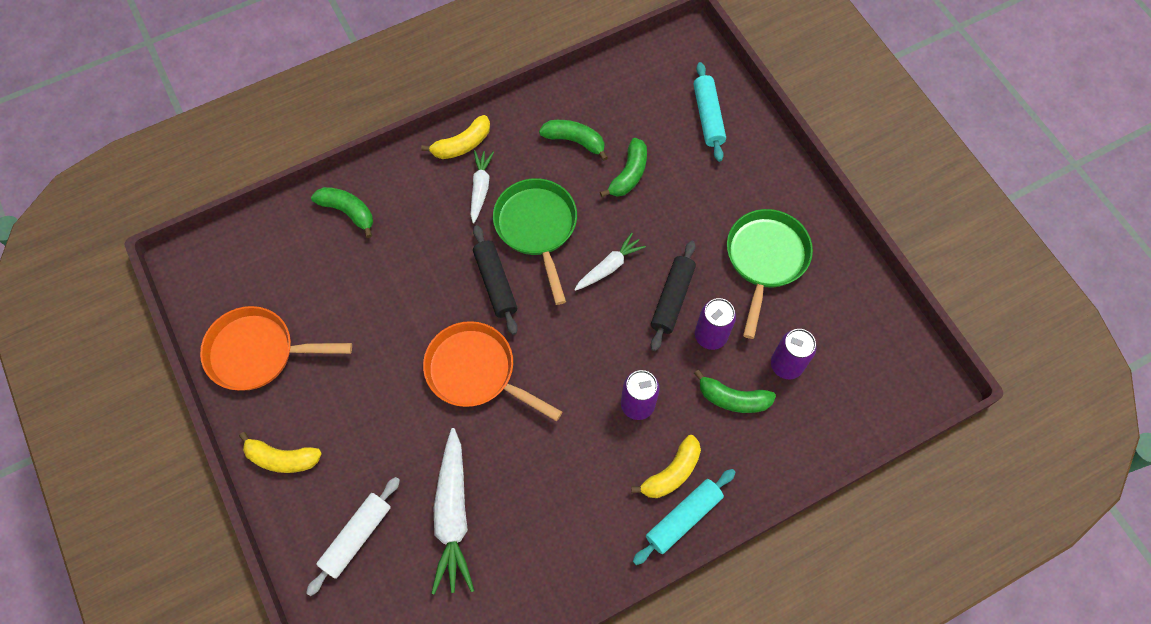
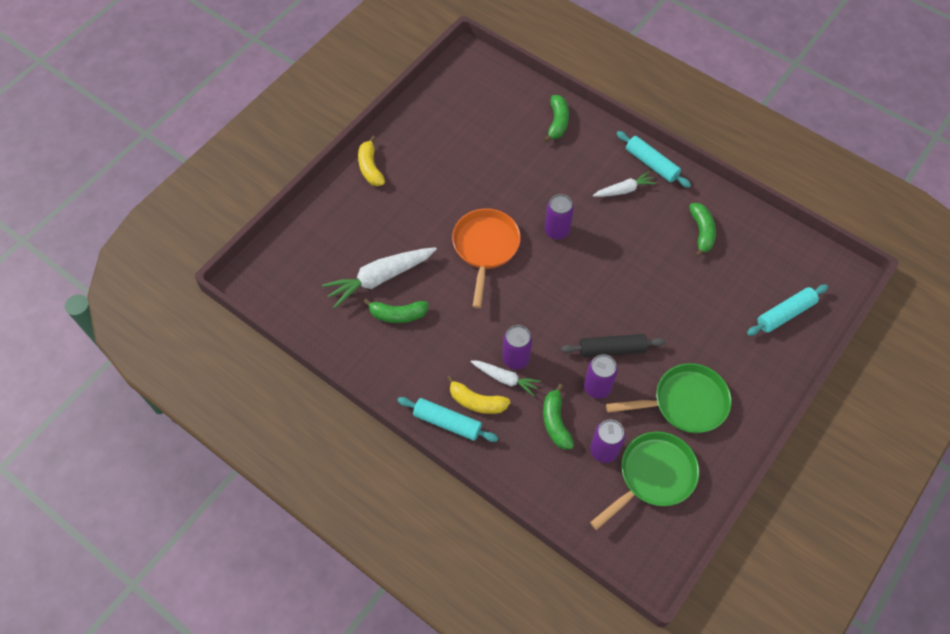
camera: 65 degrees right, 5 degrees down
(258, 352) = (432, 122): orange pan -> none
(356, 537) = (340, 231): white rolling pin -> none
(462, 144) = (651, 164): yellow banana -> turquoise rolling pin
(495, 283) = (557, 231): black rolling pin -> purple can
(537, 228) = (615, 238): green pan -> green pan (653, 476)
(609, 267) = (612, 297): white carrot -> white carrot (505, 379)
(629, 174) = (697, 279): green banana -> green banana (398, 314)

